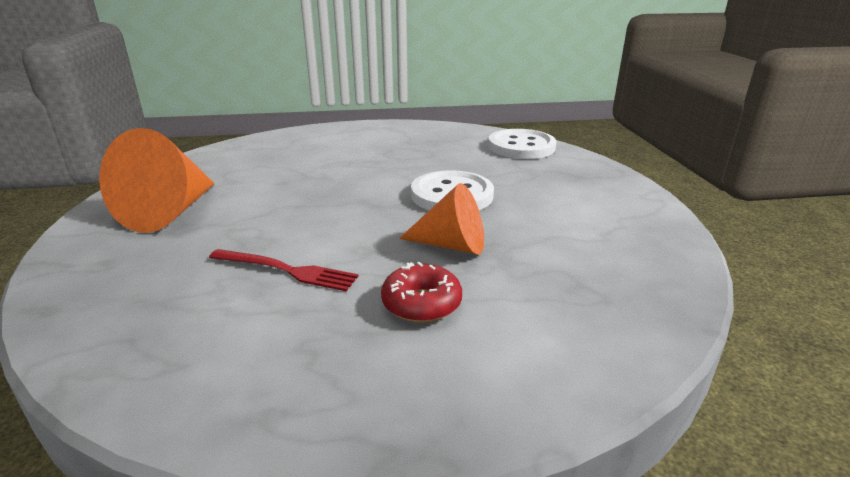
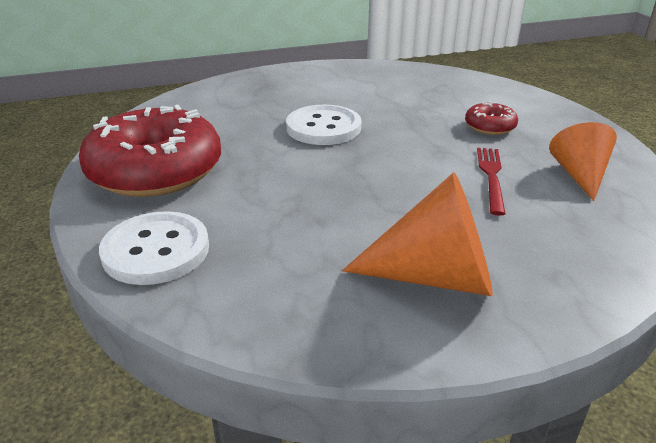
camera: 100 degrees left, 5 degrees up
(394, 138) = (155, 171): none -> red donut
(451, 245) = (412, 123): orange cone -> orange cone (579, 175)
(521, 146) = (192, 104): white button -> white button (156, 250)

